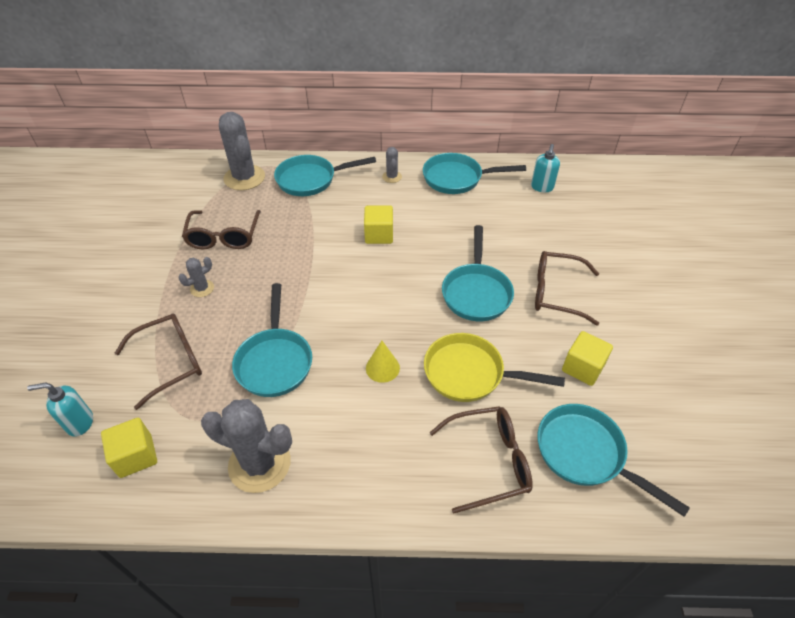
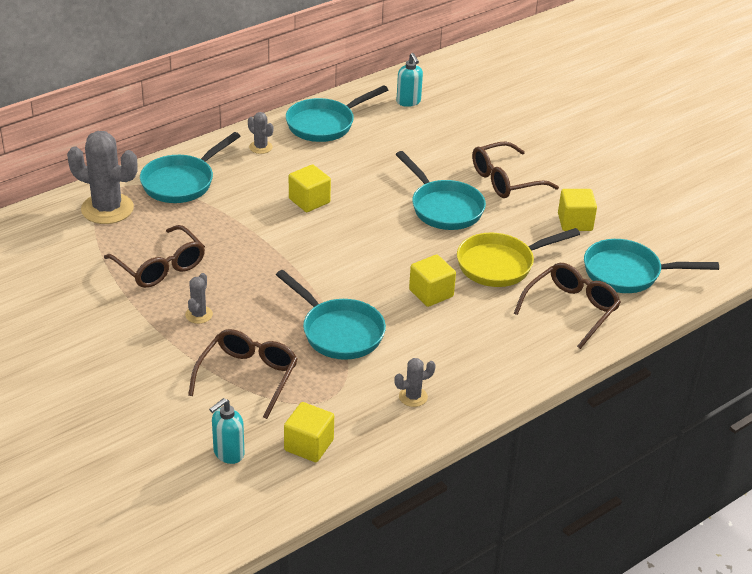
camera: 40 degrees left, 10 degrees down
(259, 464) = (413, 397): grey cactus -> grey cactus, size x0.48
(382, 368) = (431, 293): yellow cone -> yellow cube

